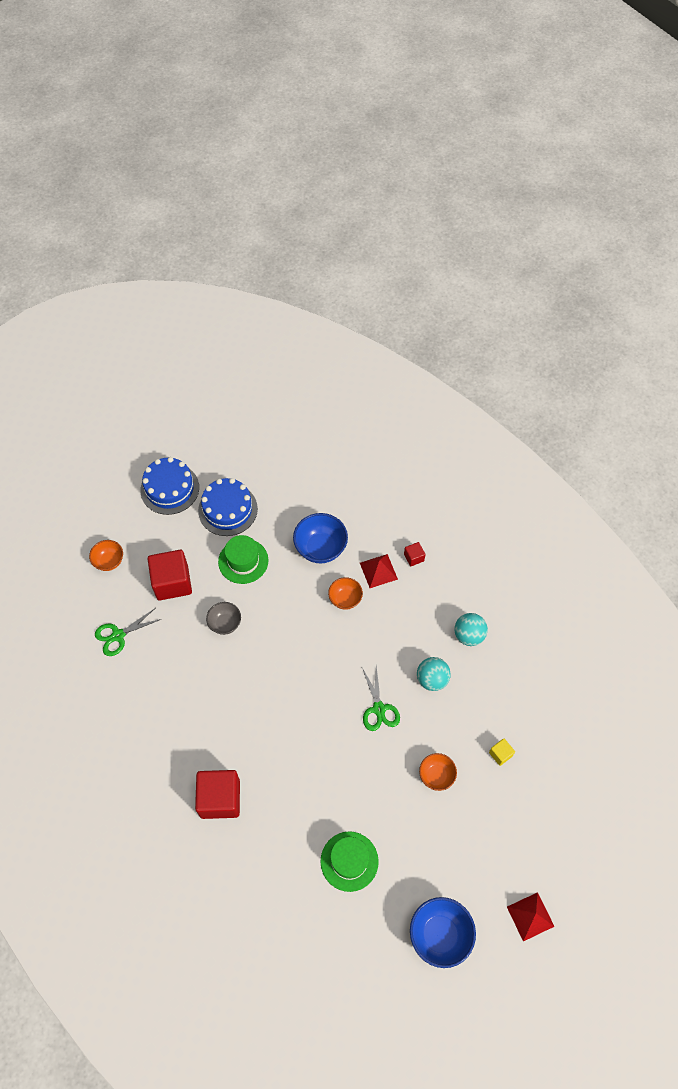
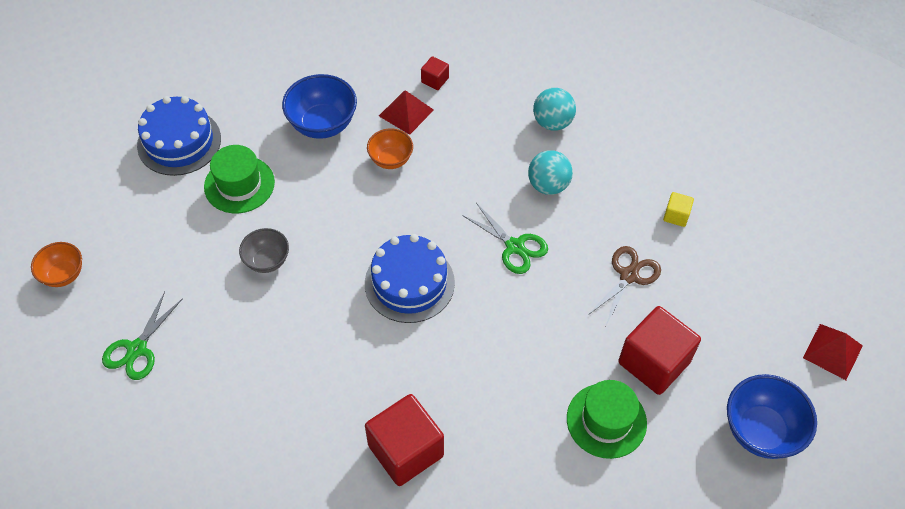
camera: 35 degrees left, 5 degrees down
(170, 488) = (87, 157): blue cake -> blue cake (409, 283)
(172, 582) = (166, 253): red cube -> red cube (654, 362)
(436, 775) = (628, 276): orange bowl -> brown scissors

